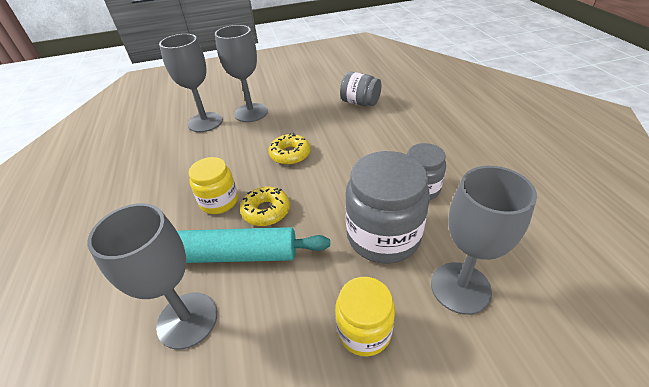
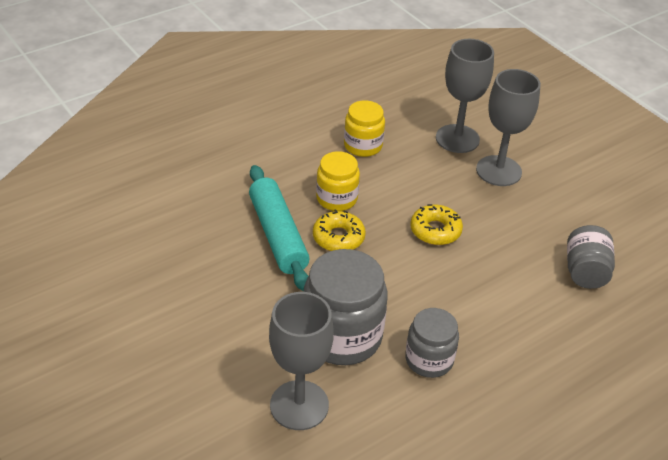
camera: 65 degrees right, 0 degrees up
(187, 320) = (206, 227): grey goblet -> none
(364, 330) = (231, 340): yellow jar -> yellow jar (363, 146)

